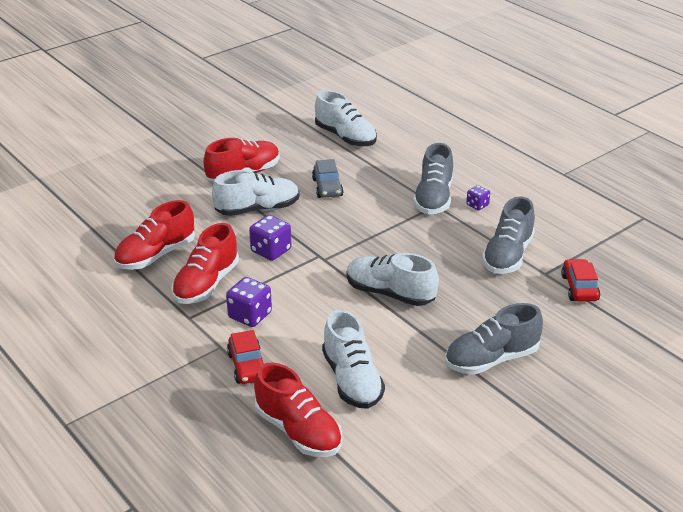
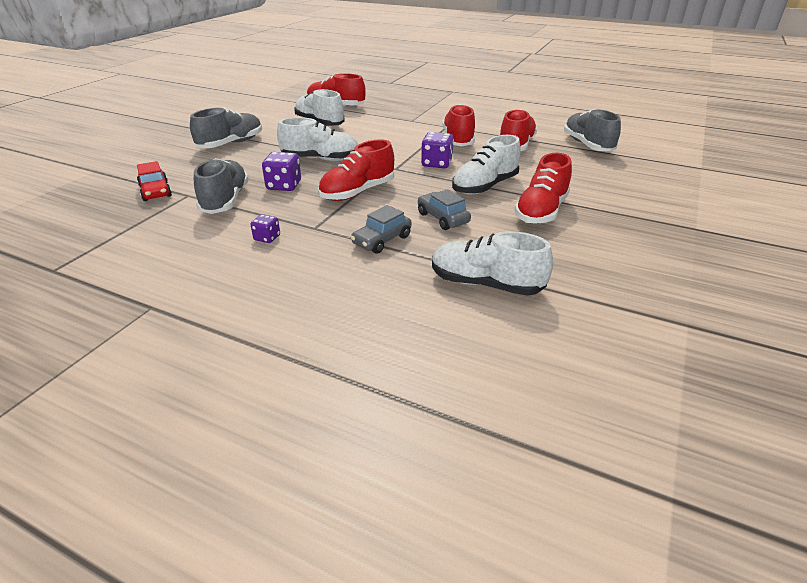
camera: 155 degrees right, 0 degrees up
(247, 366) = (386, 117): red car -> none
(250, 315) = (409, 133): purple dice -> purple dice (284, 186)
(378, 233) = (357, 192): none -> red shoe
(389, 181) = (382, 240): none -> grey car
(433, 198) = (320, 234): grey shoe -> grey shoe (587, 145)

